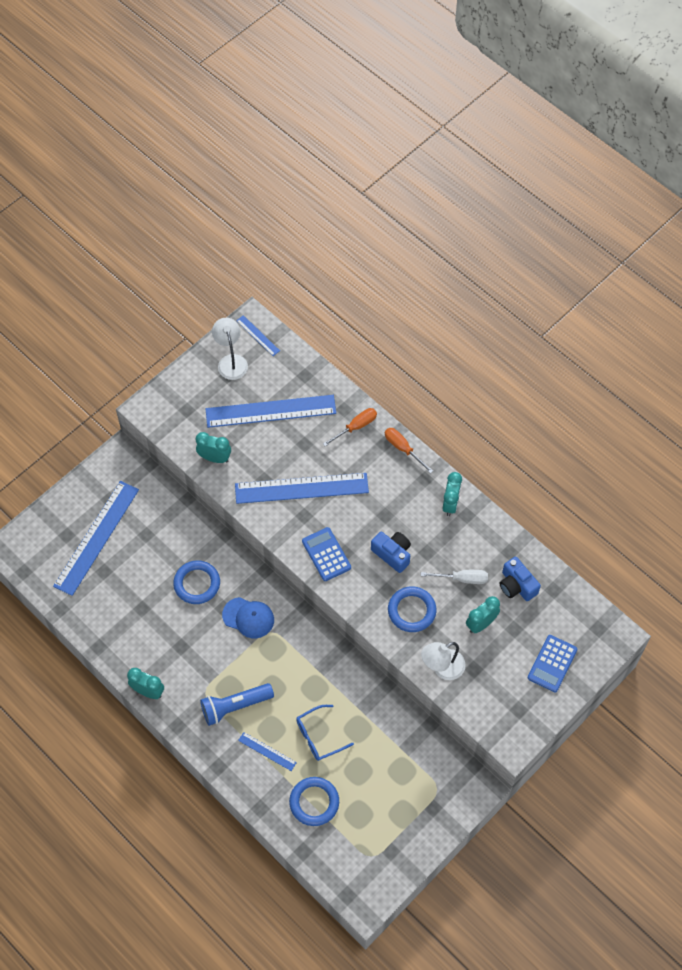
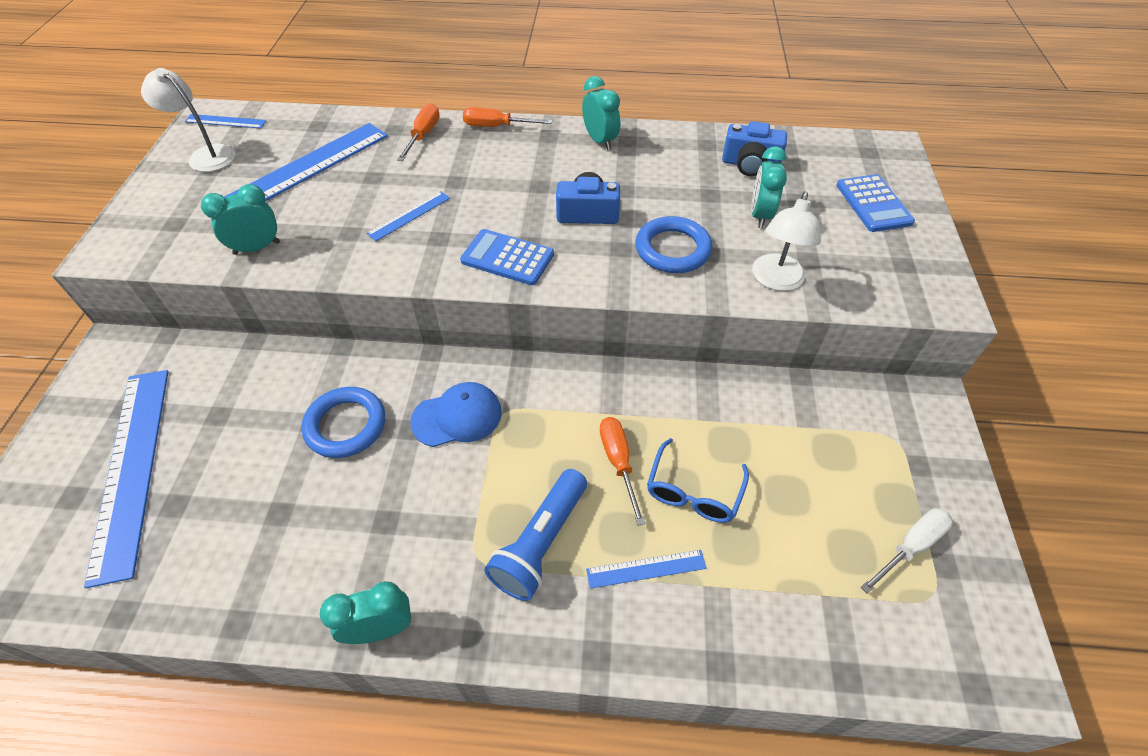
camera: 40 degrees left, 10 degrees down
(299, 697) = (618, 462): none -> orange screwdriver
(301, 488) = (409, 215): blue ruler -> blue ruler, size x0.45
(314, 802) = (782, 586): blue ring -> none
(462, 579) = (690, 190): white screwdriver -> white screwdriver (910, 546)

